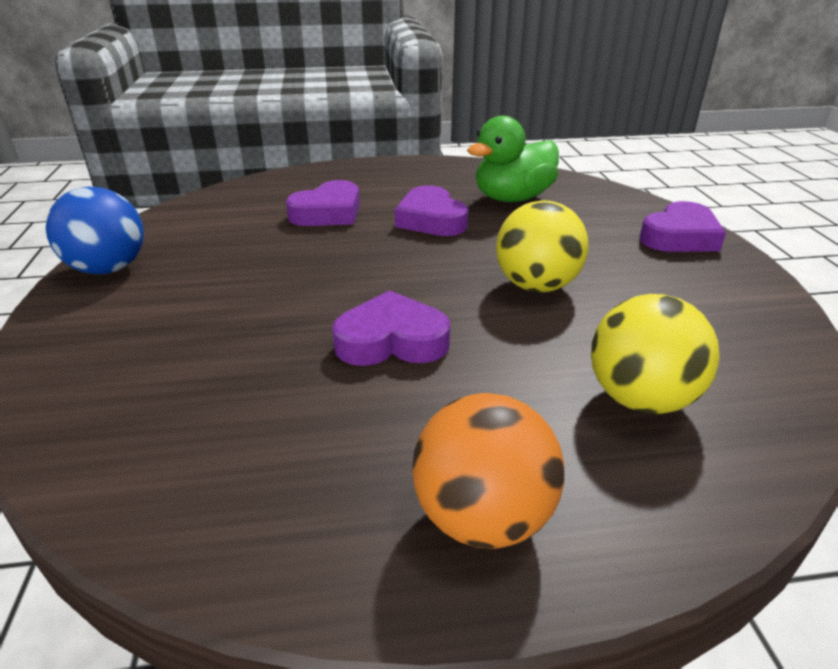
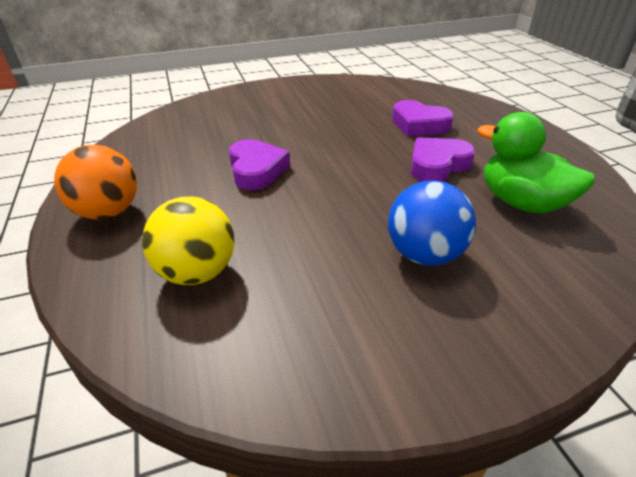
camera: 80 degrees right, 5 degrees up
(109, 269) = (310, 84): blue ball -> blue ball (424, 254)
(536, 286) = (345, 222): yellow ball -> none
(679, 237) = (510, 328): purple heart -> none

